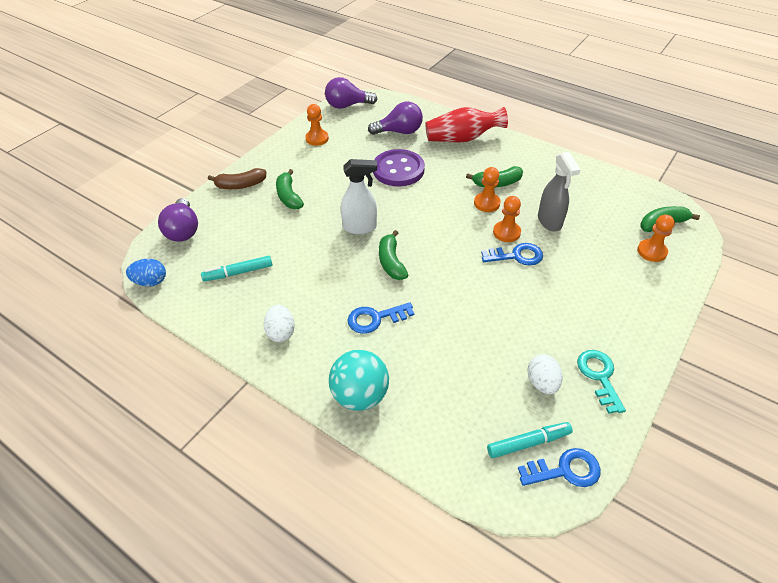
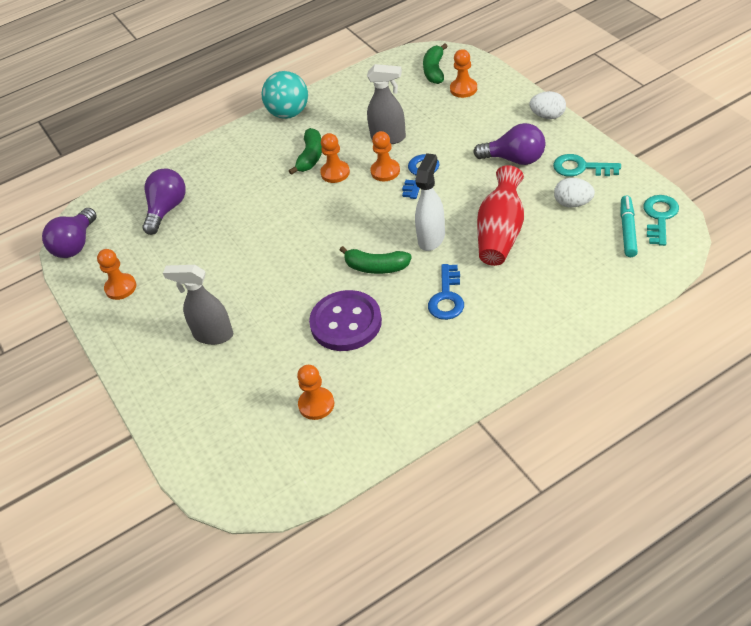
camera: 60 degrees left, 0 degrees up
(151, 282) = (282, 498): blue egg -> none
(183, 230) = (206, 453): purple light bulb -> purple light bulb (515, 159)
(238, 272) = (316, 404): turquoise marker -> orange pawn
(240, 185) = (158, 381): brown banana -> none
(281, 332) = (427, 378): white egg -> white egg (547, 116)
(289, 196) = (213, 335): green banana -> grey spray bottle
(360, 227) = (308, 281): white spray bottle -> white spray bottle (431, 238)
(360, 395) = (535, 330): turquoise ball -> turquoise ball (289, 113)
(398, 170) = (234, 227): purple button -> purple button (346, 323)
(462, 139) = (220, 161): red vase -> red vase (501, 233)
(565, 470) = (659, 217): blue key -> turquoise key

